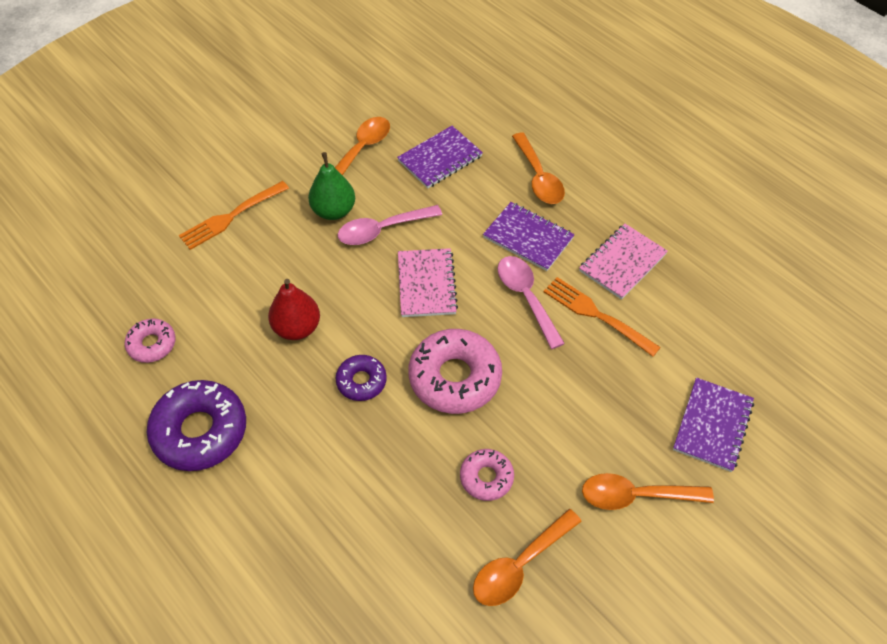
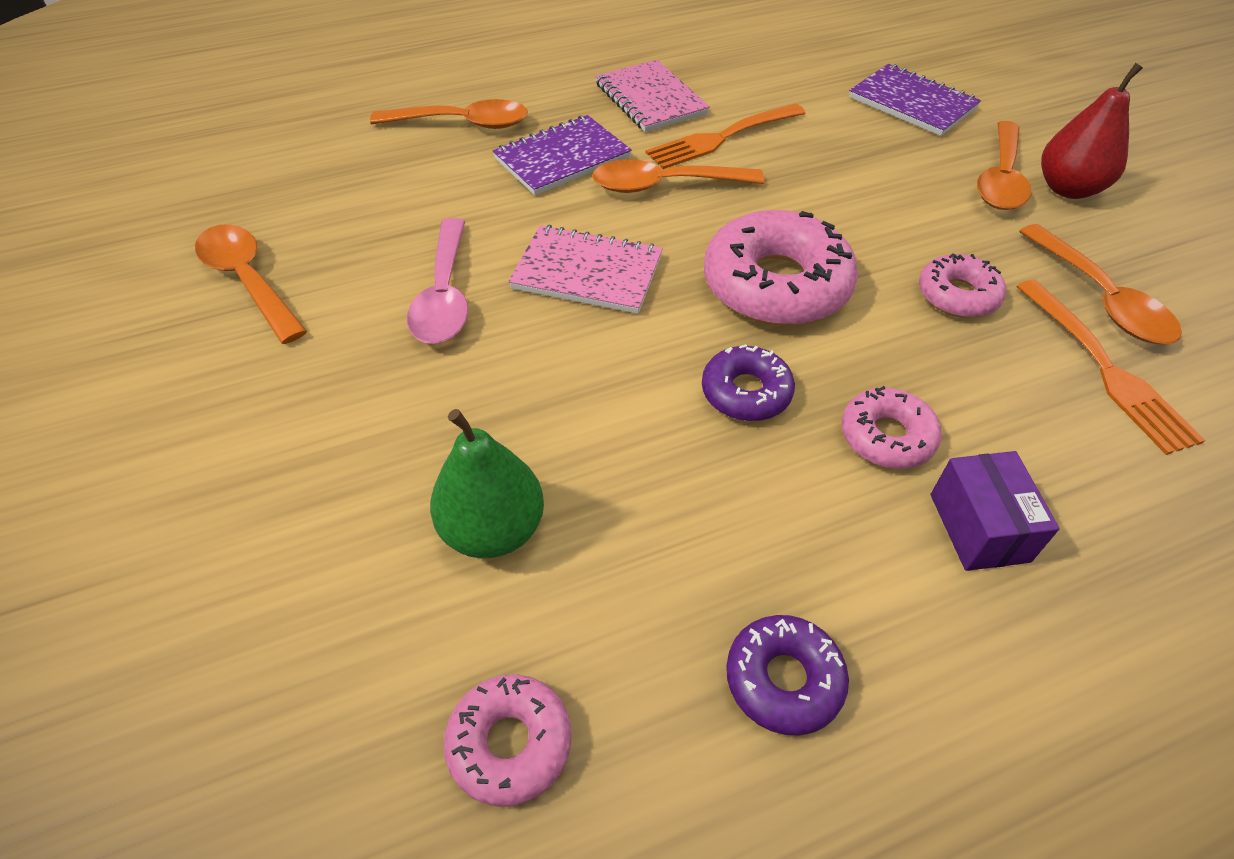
camera: 70 degrees left, 5 degrees down
(200, 431) = (783, 679): purple donut -> purple donut, size x0.54
(232, 216) = (247, 505): orange fork -> orange fork (1103, 367)
(297, 328) = (593, 456): red pear -> red pear (1068, 189)
(304, 502) = (978, 527): none -> purple box
(334, 211) = (357, 346): green pear -> green pear (493, 529)
(352, 453) = (886, 436): none -> pink donut
(440, 159) = (349, 200): purple notebook -> none
(526, 298) = (665, 185): pink spoon -> orange spoon

